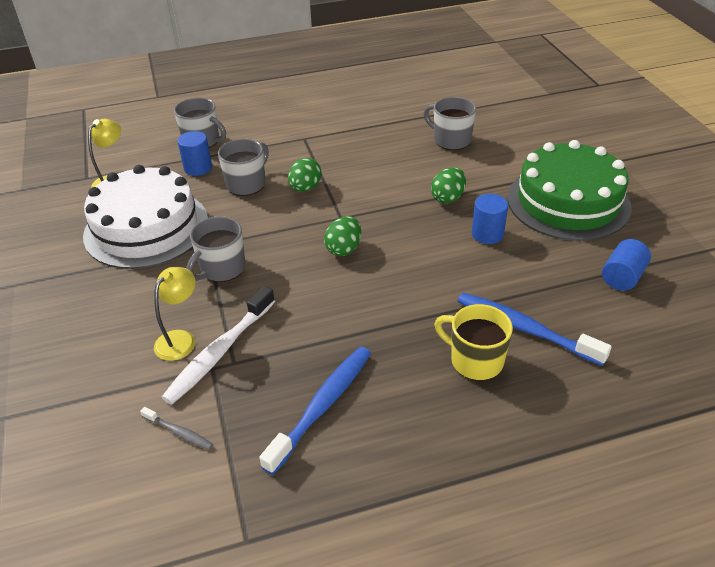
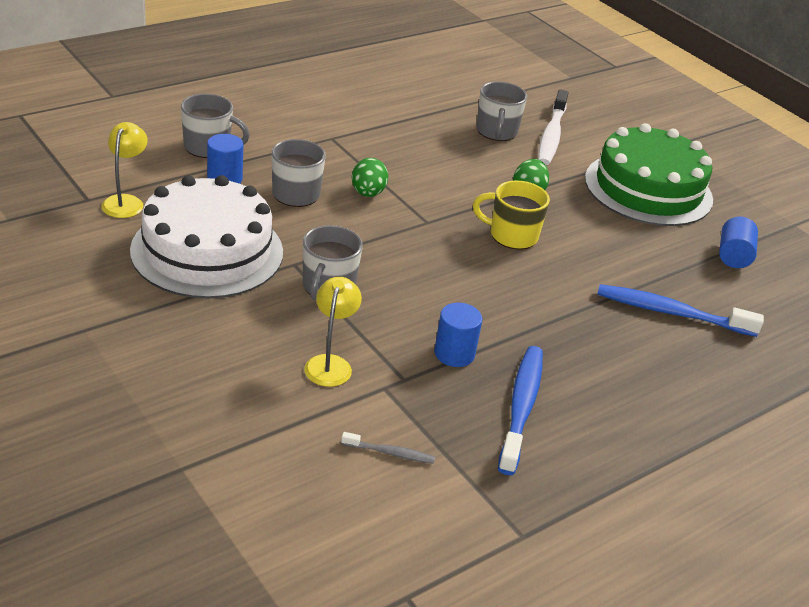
camera: 25 degrees left, 5 degrees down
(219, 352) = (382, 371): white toothbrush -> white toothbrush (551, 135)
(344, 249) = (450, 254): green egg -> none
(451, 140) = (496, 132): grey mug -> grey mug turned 105 degrees counterclockwise
(475, 360) = (641, 346): yellow mug -> yellow mug (511, 235)
(487, 234) = (588, 226): blue cylinder -> blue cylinder (454, 354)

